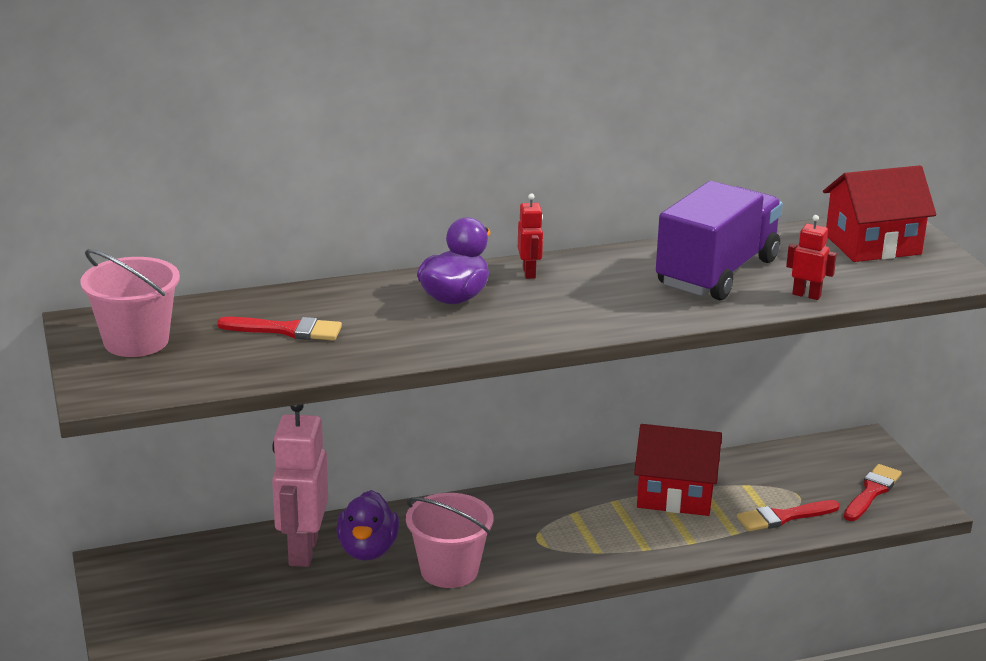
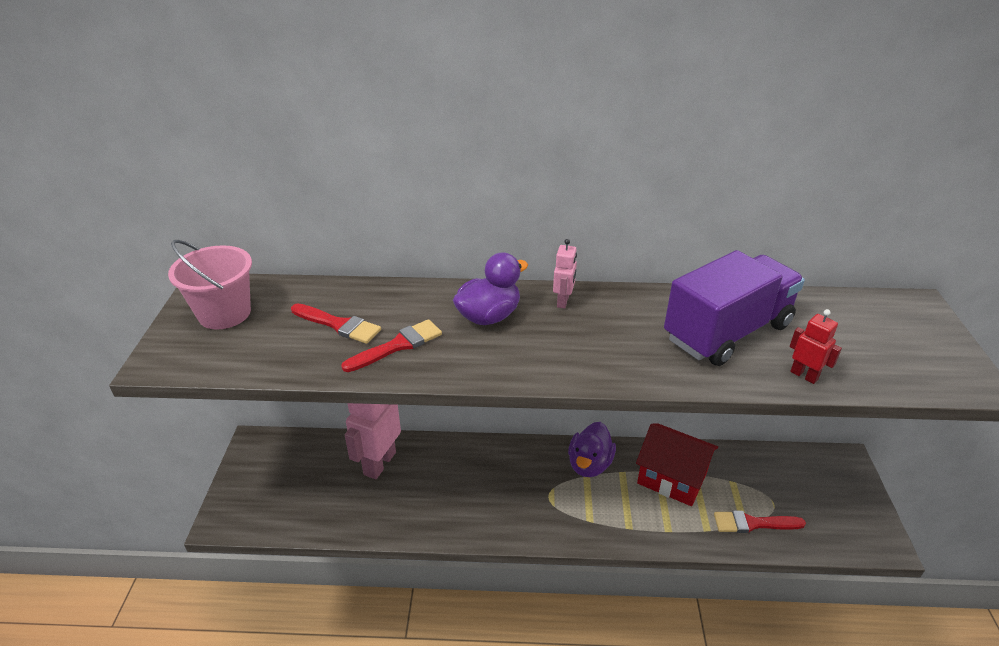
camera: 20 degrees right, 10 degrees up
(368, 550) = (423, 474): purple duck -> purple duck (589, 464)
(449, 570) = (471, 509): pink bucket -> none
(529, 273) = (563, 301): red robot -> pink robot
(872, 492) = (838, 515): red brush -> red brush (397, 346)
(873, 245) = (888, 326): red house -> none

